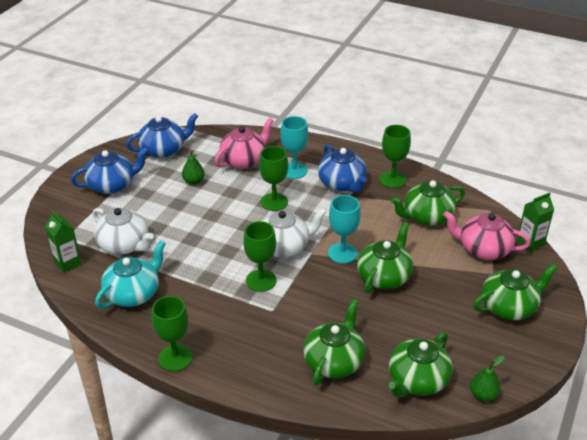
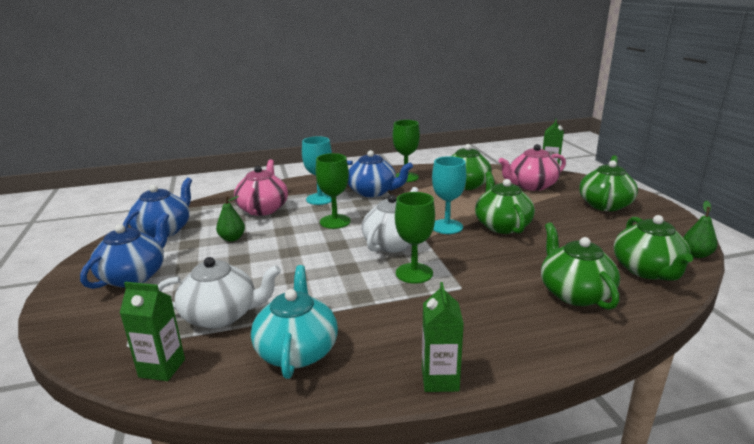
camera: 40 degrees left, 15 degrees down
(175, 358) = (440, 379): green goblet -> green carton

